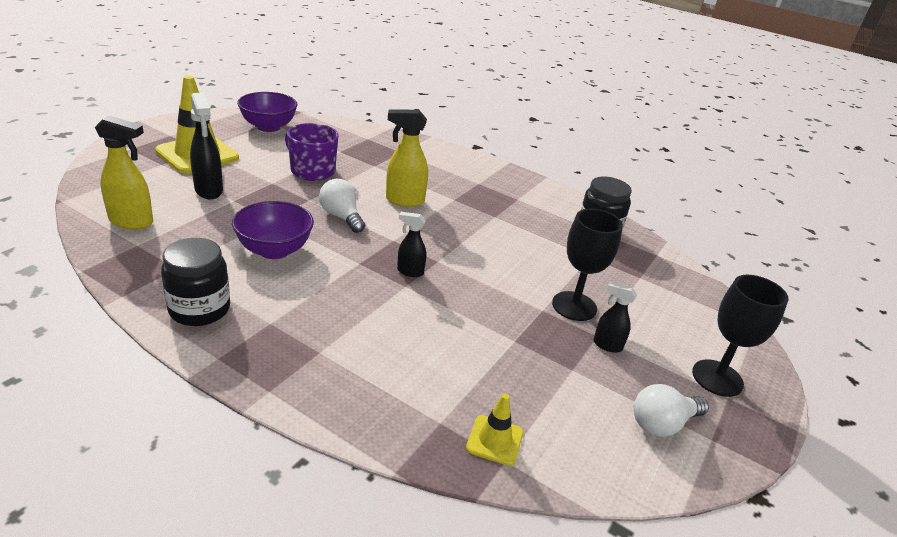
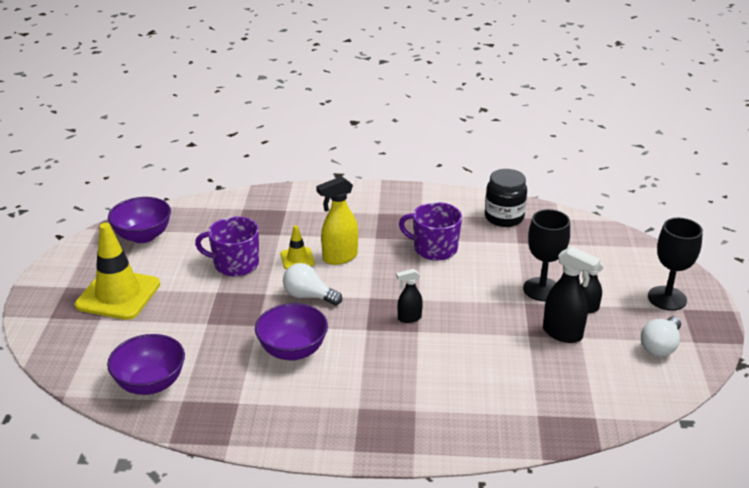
camera: 25 degrees left, 0 degrees up
(132, 222) = (150, 383): yellow spray bottle -> purple bowl
(199, 309) = (298, 424): black jar -> none
(209, 191) = (175, 325): black spray bottle -> black spray bottle (563, 334)
(495, 440) = (578, 408): yellow traffic cone -> yellow traffic cone (297, 259)
(499, 228) = (434, 248): none -> purple mug

